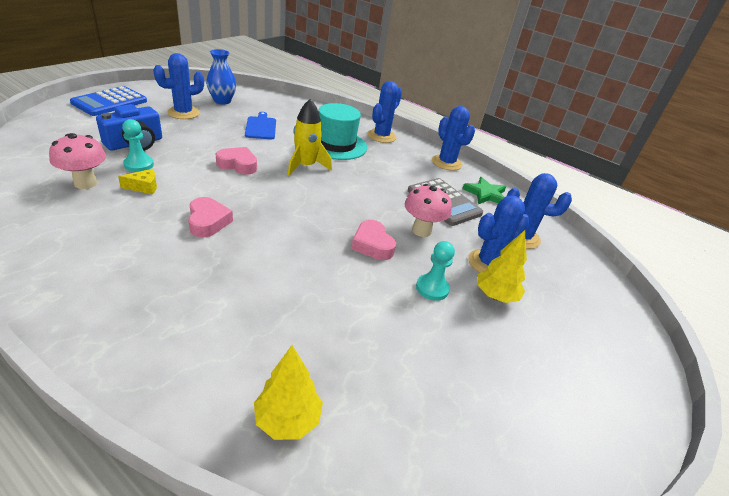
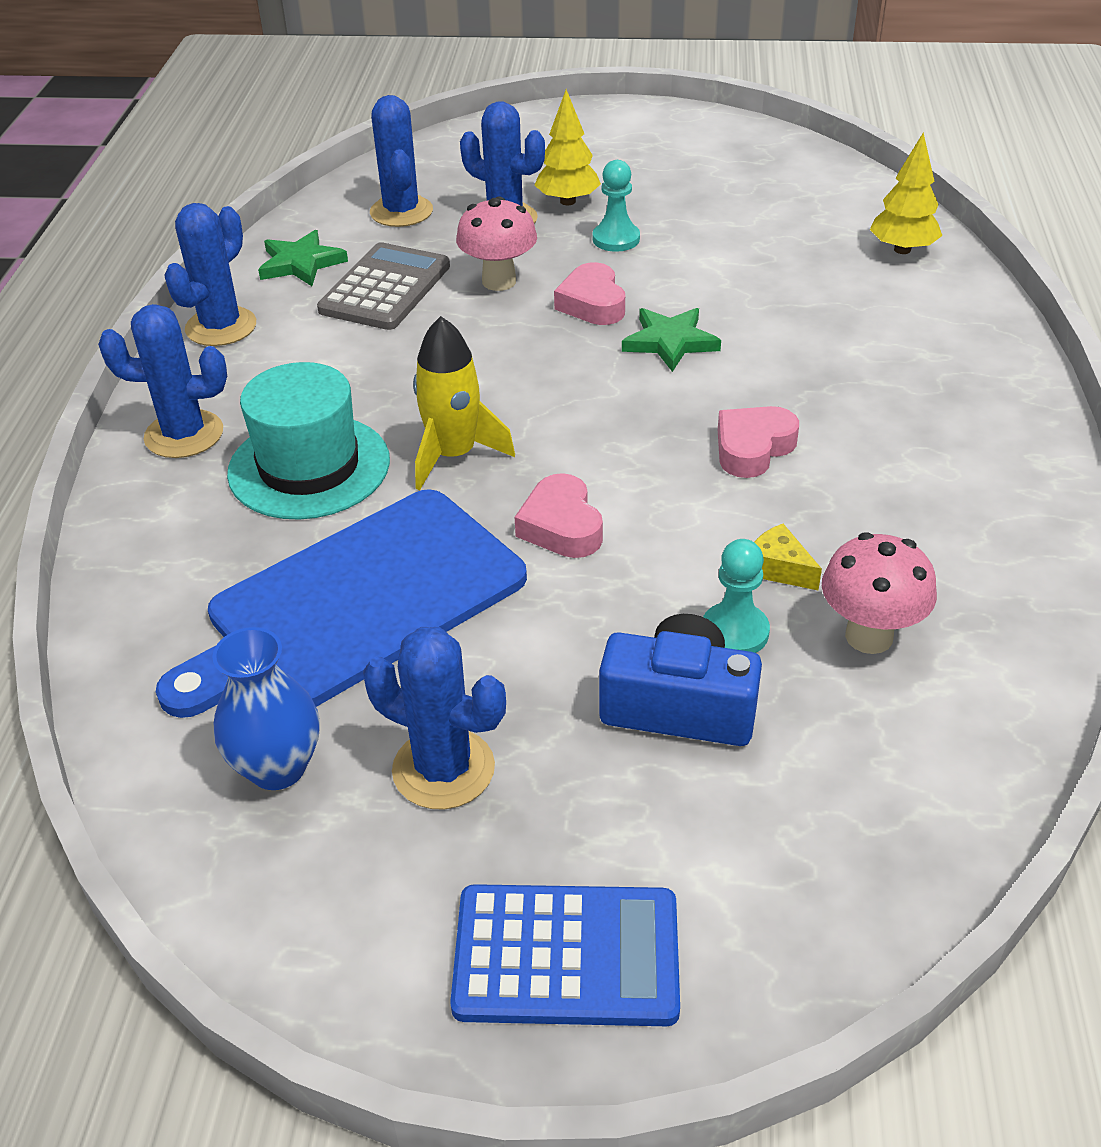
camera: 115 degrees left, 5 degrees up
(261, 127) = (356, 603): blue cutting board -> blue cutting board, size x2.17
(311, 247) = (670, 342): none -> green star
(372, 245) = (592, 303): pink heart -> pink heart turned 135 degrees clockwise

